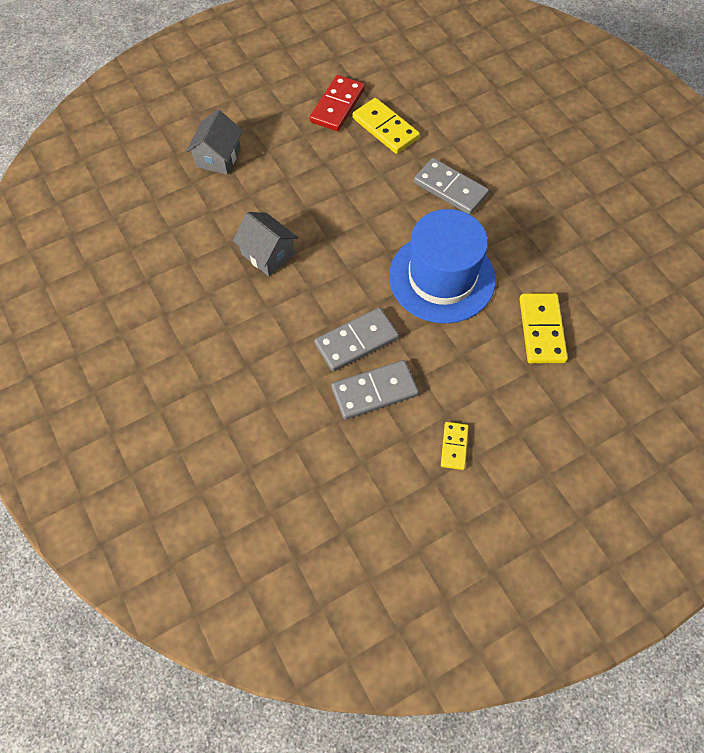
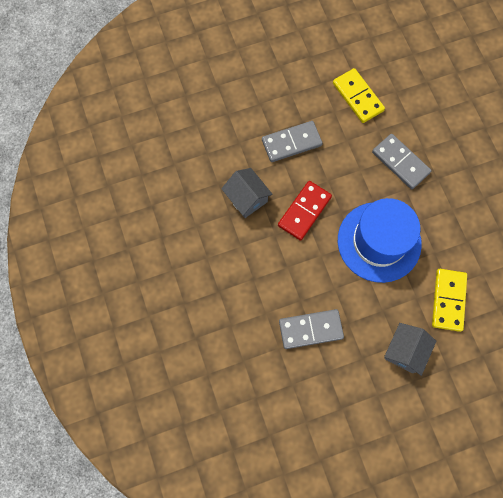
camera: 10 degrees right, 10 degrees up
(218, 157) = (219, 103): grey house -> grey house (405, 351)
(337, 106) = (322, 69): red domino -> red domino (304, 211)
(356, 341) = (303, 285): grey domino -> grey domino (291, 142)
(454, 446) = (362, 384): yellow domino -> none

